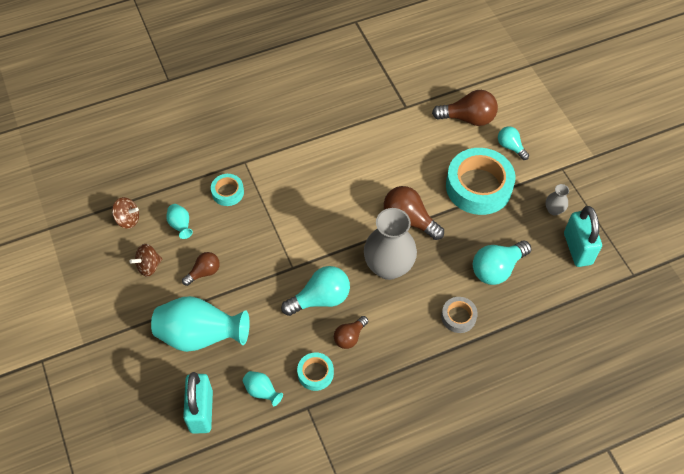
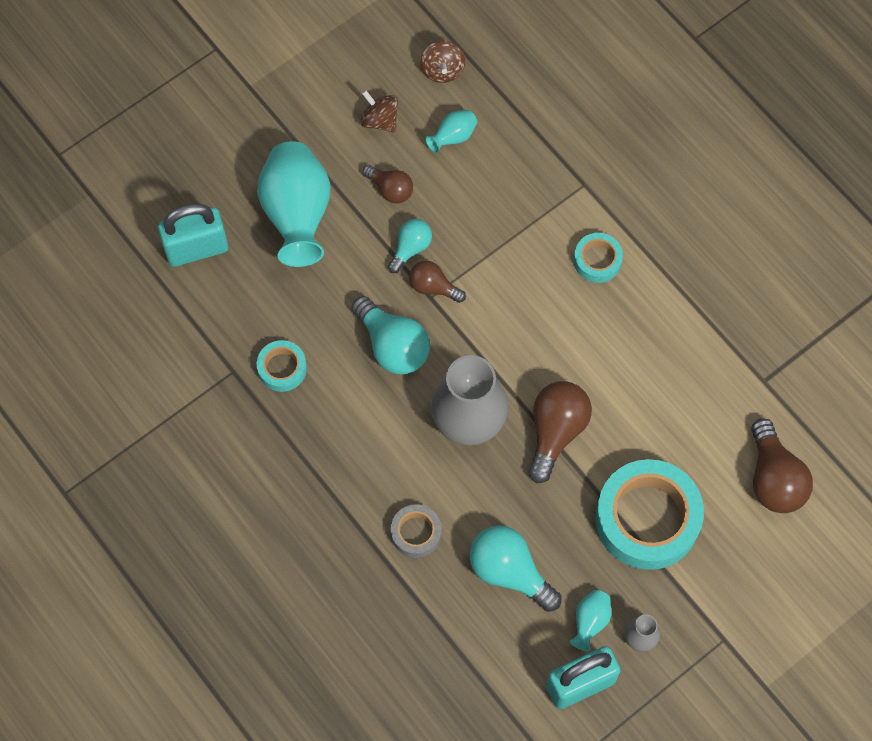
camera: 75 degrees right, 10 degrees up
(228, 192) = (525, 179): turquoise tape -> turquoise tape (597, 260)
(262, 391) = (240, 311): turquoise vase -> turquoise vase (590, 622)
(349, 337) = (346, 397): brown light bulb -> brown light bulb (433, 287)
(510, 147) = (739, 553): turquoise light bulb -> turquoise light bulb (410, 248)

